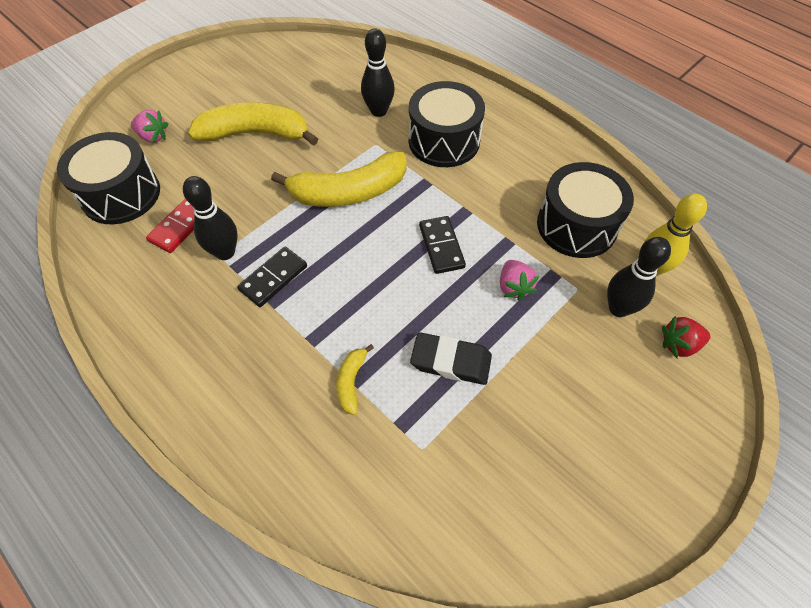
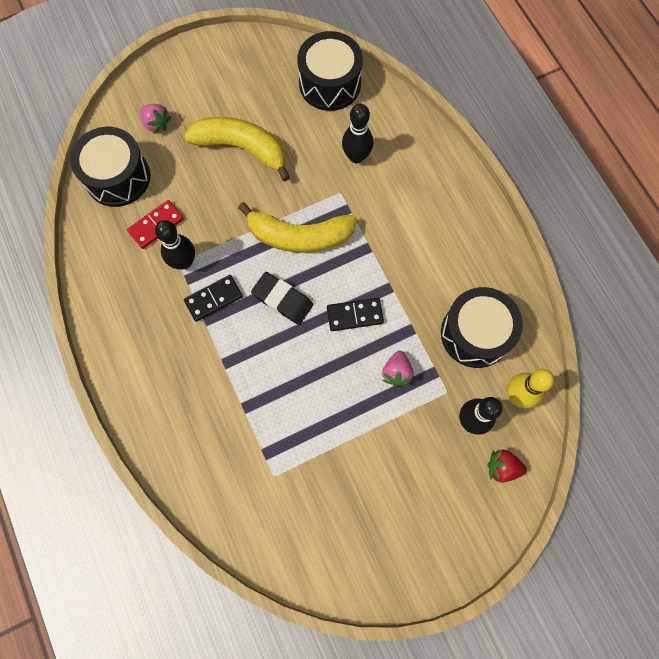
camera: 20 degrees right, 15 degrees up
(351, 382) = (242, 407): yellow banana -> none
(441, 246) = (354, 315): black domino -> black domino turned 75 degrees clockwise
(444, 141) = (400, 209): black drum -> black drum (330, 84)
(451, 361) = (321, 417): black eraser -> black eraser (282, 300)

